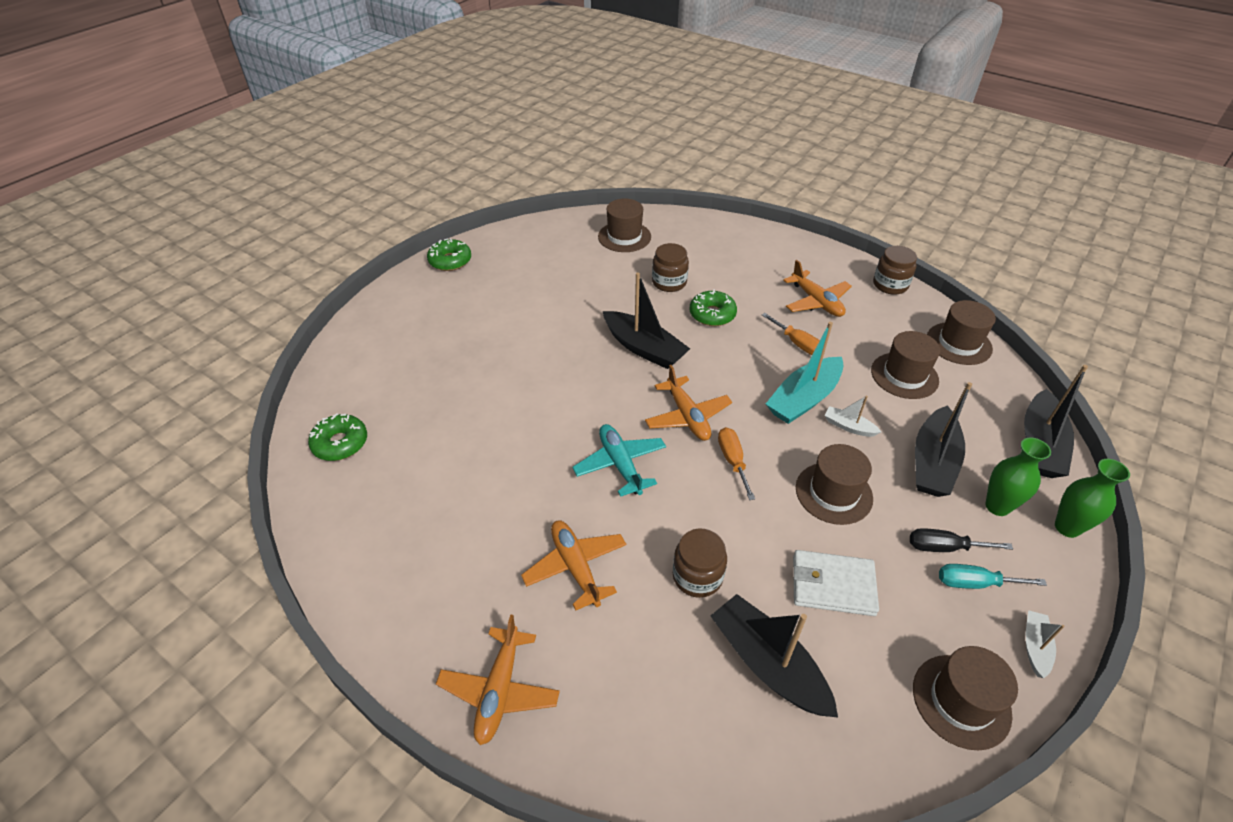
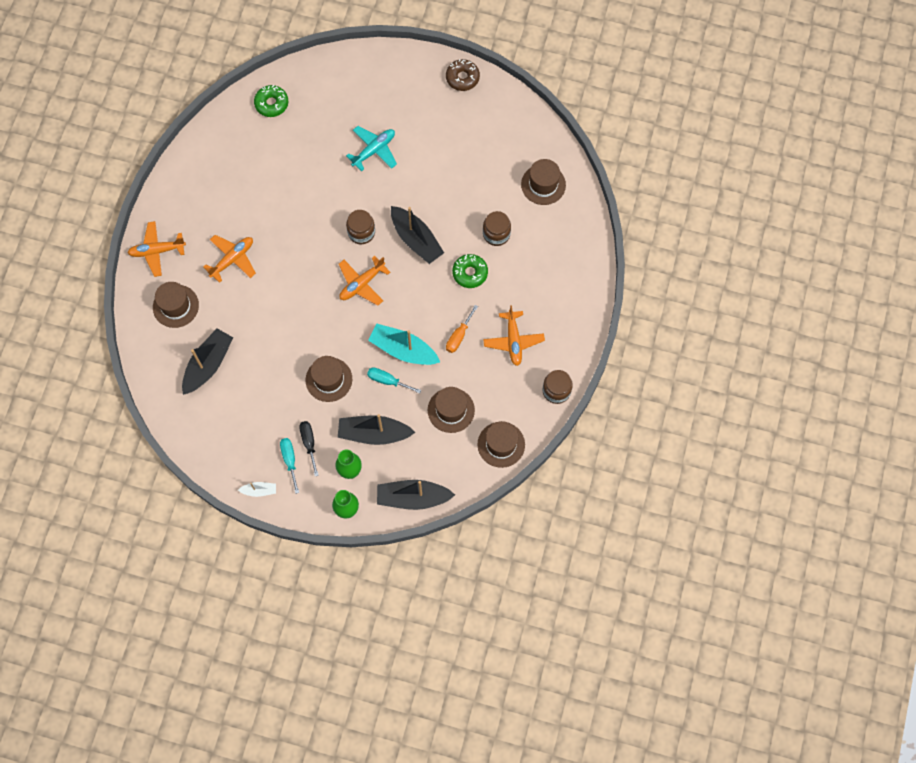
camera: 70 degrees right, 25 degrees up
(450, 261) = (462, 78): green donut -> brown donut
(620, 464) = (309, 258): turquoise plane -> turquoise plane (374, 150)
(644, 348) = (416, 239): black boat -> black boat turned 60 degrees counterclockwise
(697, 576) = (247, 320): brown jar -> brown jar (361, 232)
(733, 461) = (334, 319): orange screwdriver -> none
(816, 301) = (513, 341): orange plane -> orange plane turned 45 degrees counterclockwise
(832, 585) = (264, 388): white wallet -> none
(849, 427) = (387, 381): white boat -> turquoise screwdriver
(961, 701) = (217, 455): brown hat -> brown hat (175, 306)

